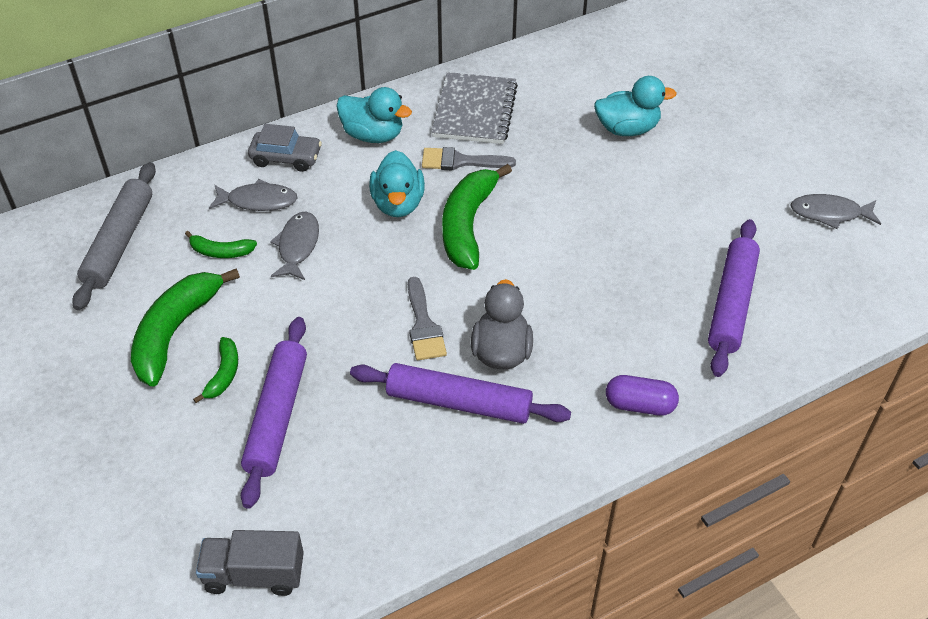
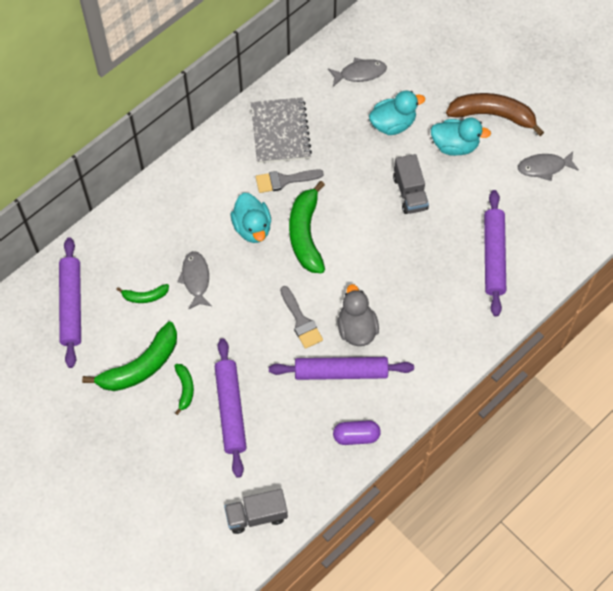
camera: 15 degrees left, 15 degrees up
(119, 242) = (71, 305): grey rolling pin -> purple rolling pin
(175, 332) = (140, 366): green banana -> green banana turned 135 degrees counterclockwise
(258, 201) = (154, 248): grey fish -> grey fish (360, 73)
(286, 157) = (159, 206): grey car -> none
(373, 135) = (214, 171): turquoise duck -> turquoise duck (455, 145)
(628, 206) = (410, 193): none -> grey truck
(640, 405) = (452, 346): purple capsule -> purple capsule (356, 436)
(768, 144) = (492, 115): none -> brown banana

